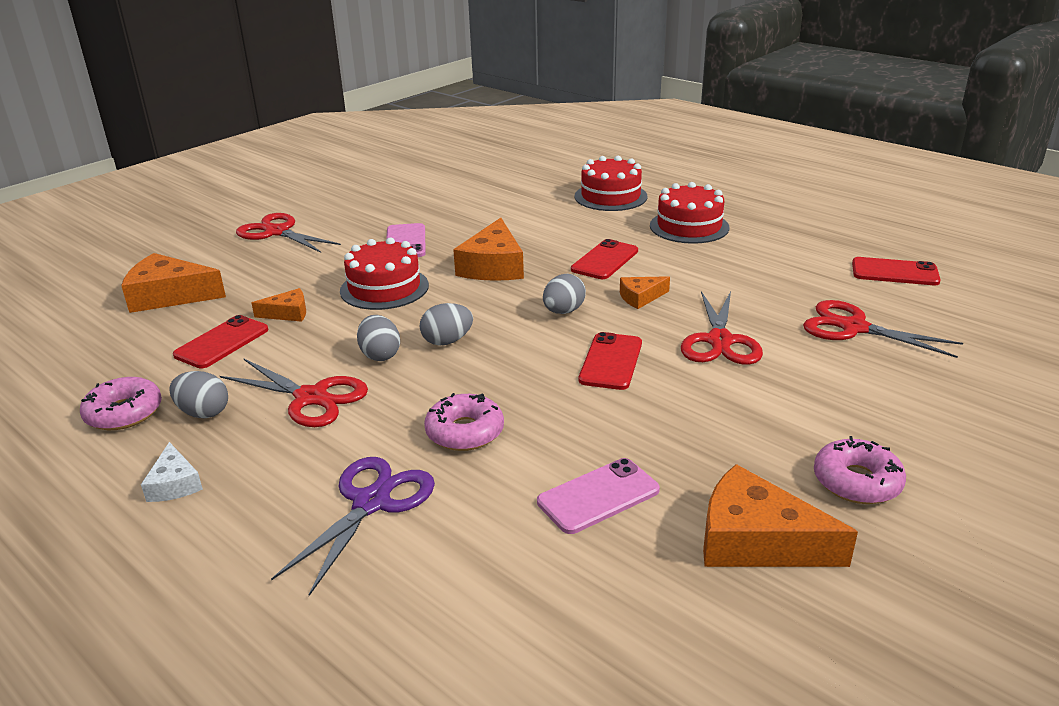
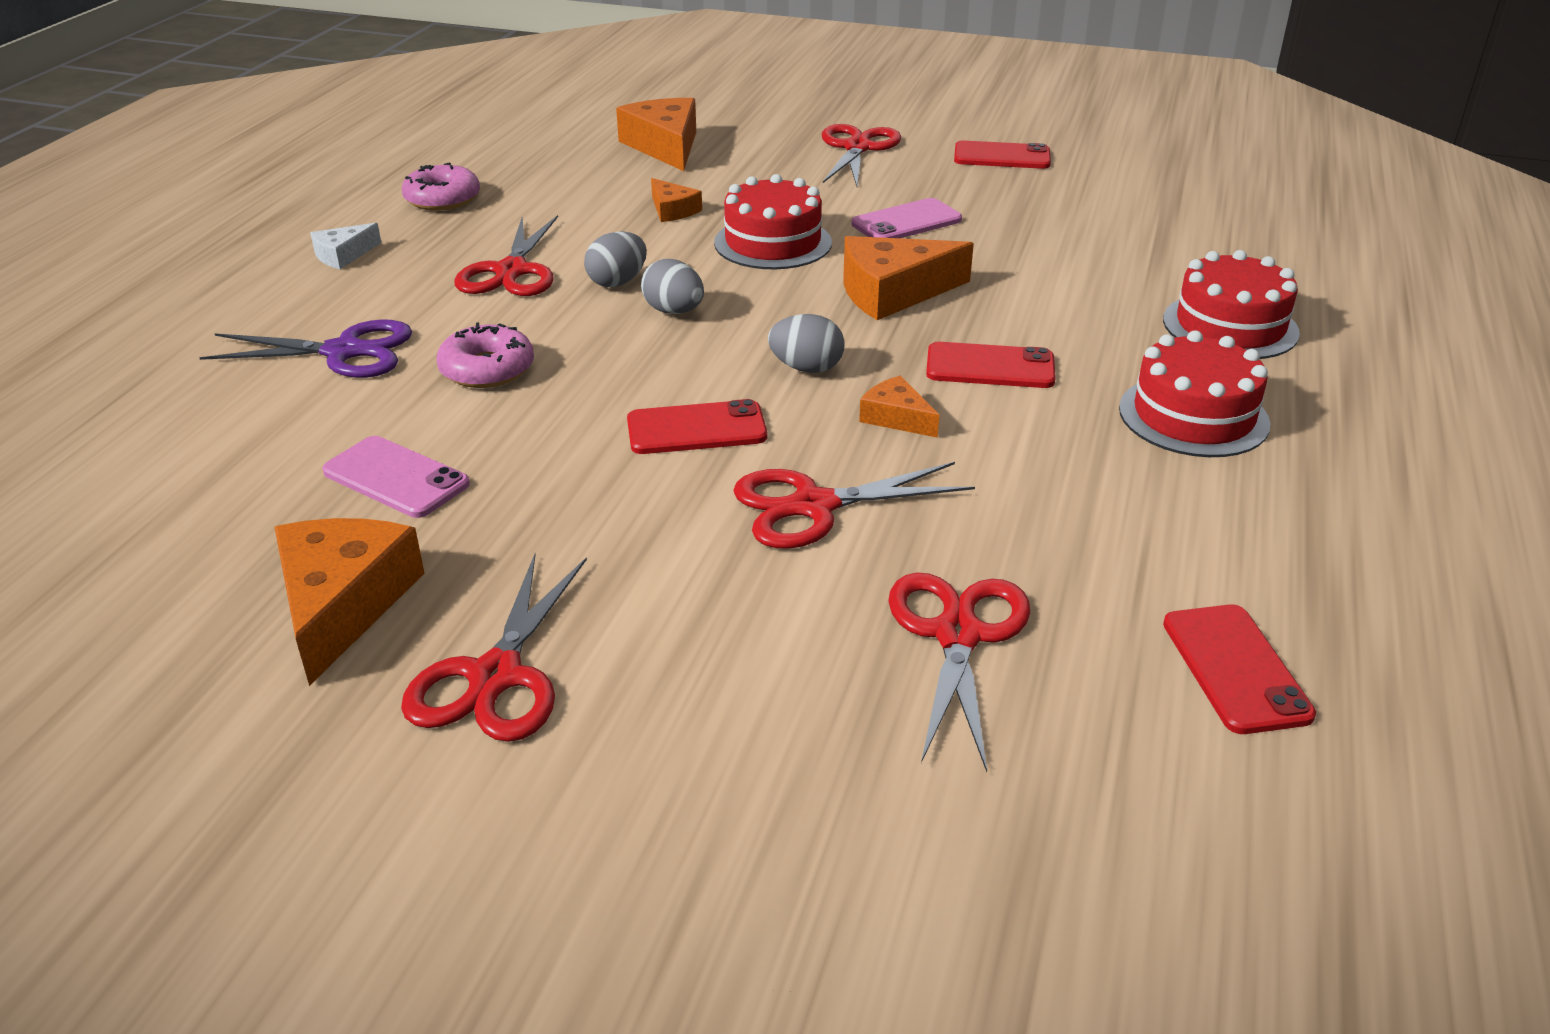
camera: 65 degrees right, 5 degrees up
(203, 413) = (459, 231): grey egg -> none
(222, 342) = (590, 198): red phone -> red phone (1002, 156)
(856, 481) = (496, 676): pink donut -> red scissors

